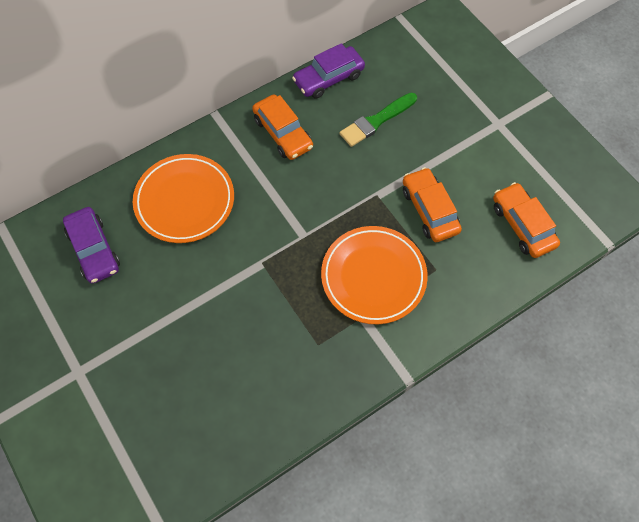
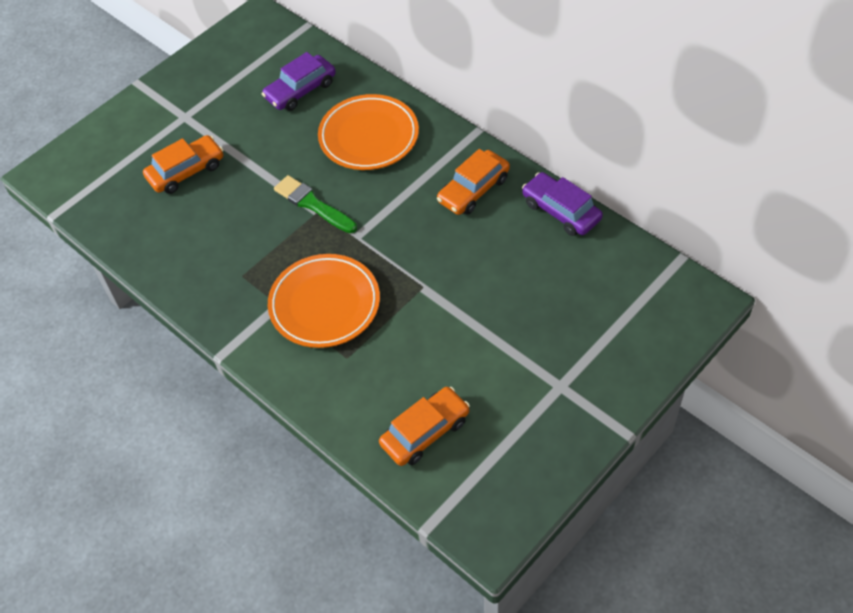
camera: 80 degrees right, 10 degrees down
(376, 121) = (519, 266): green brush -> green brush (313, 204)
(429, 210) = (418, 338): orange car -> orange car (186, 171)

